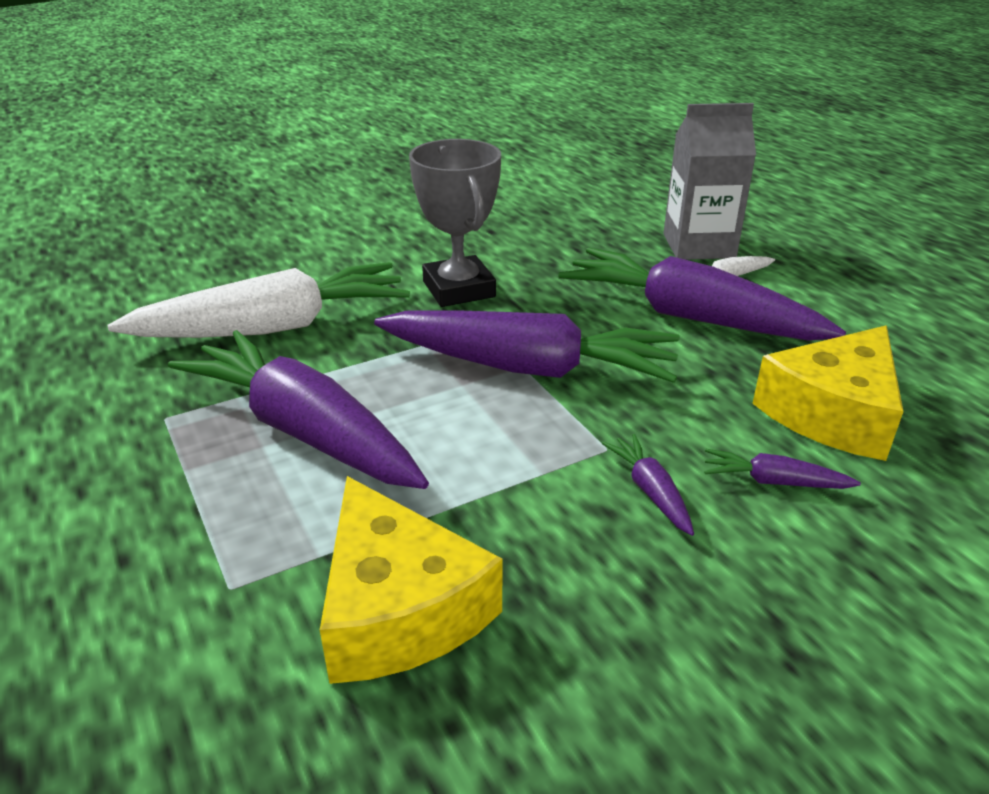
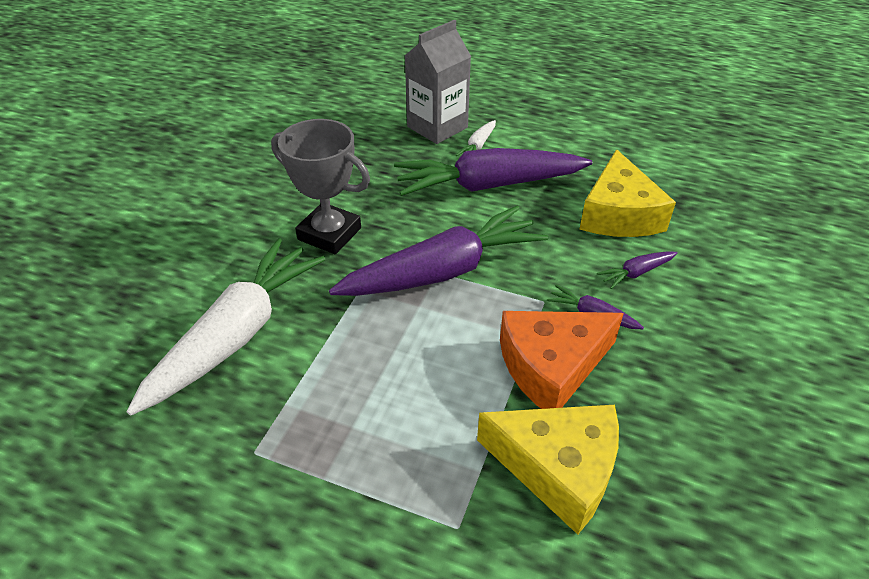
camera: 40 degrees left, 10 degrees up
(304, 431) = (365, 399): purple carrot -> none
(528, 511) = (551, 366): none -> orange cheese

